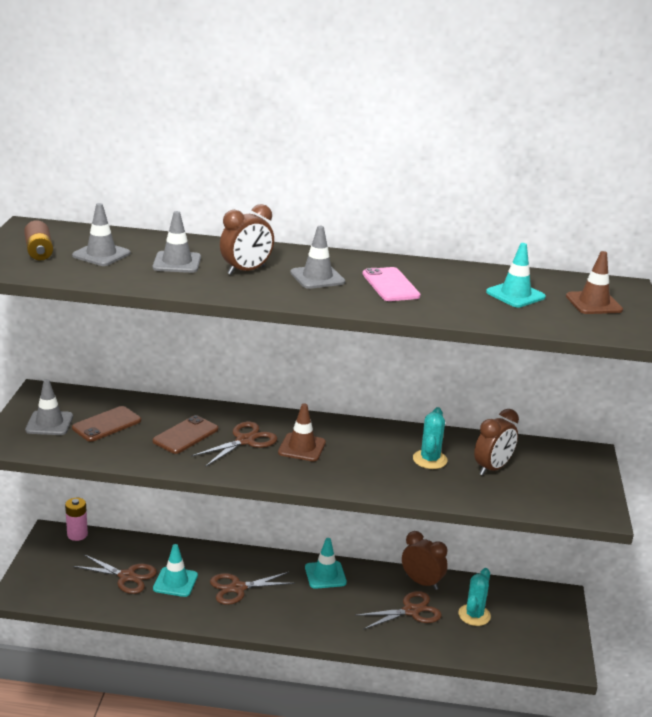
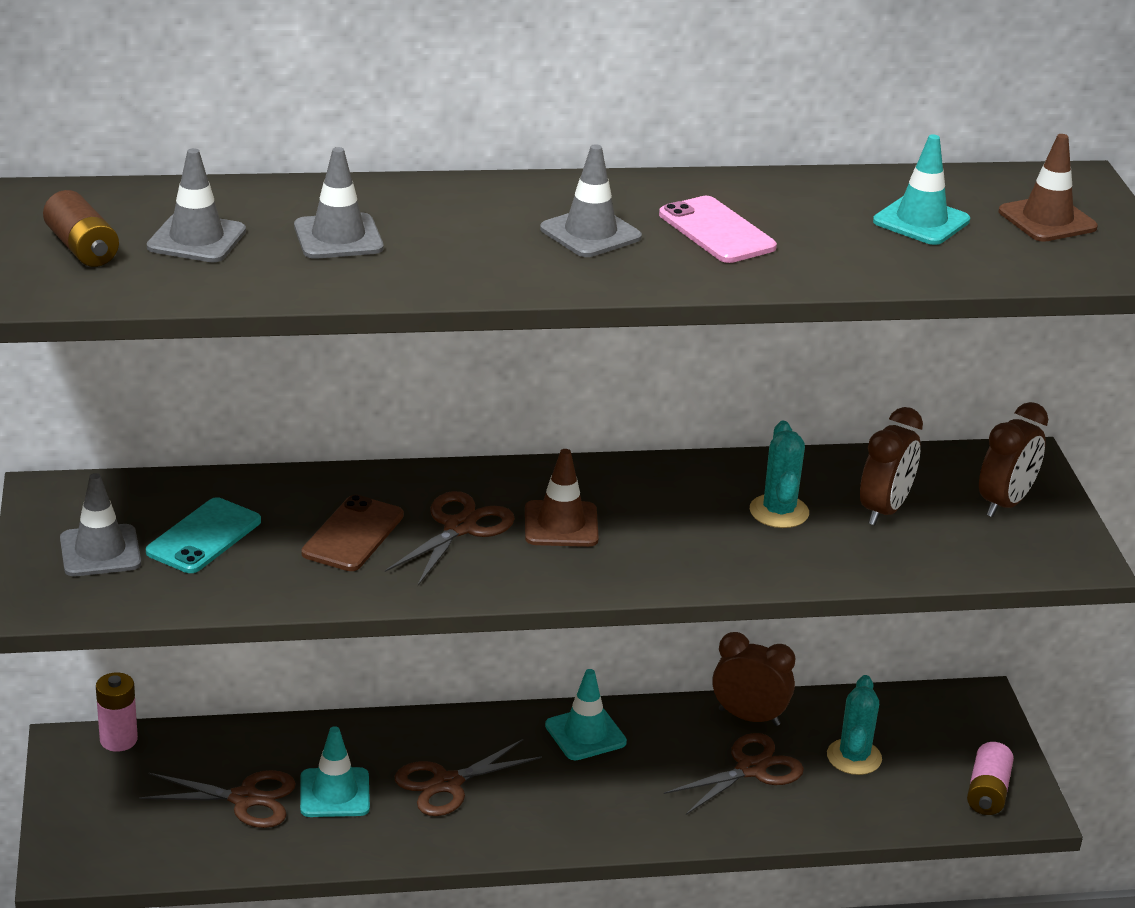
camera: 15 degrees left, 5 degrees up
(107, 424) = (204, 537): brown phone -> turquoise phone
(246, 271) = (465, 237): brown clock -> brown clock (1005, 503)
(547, 650) = (987, 792): none -> pink battery

